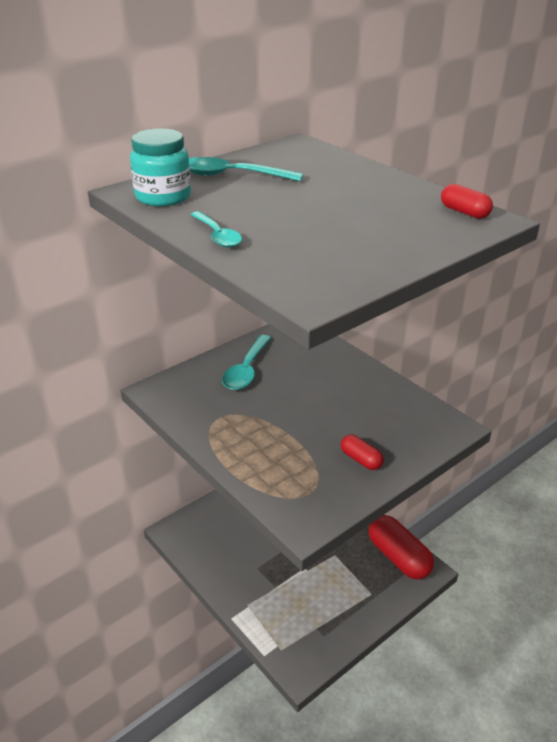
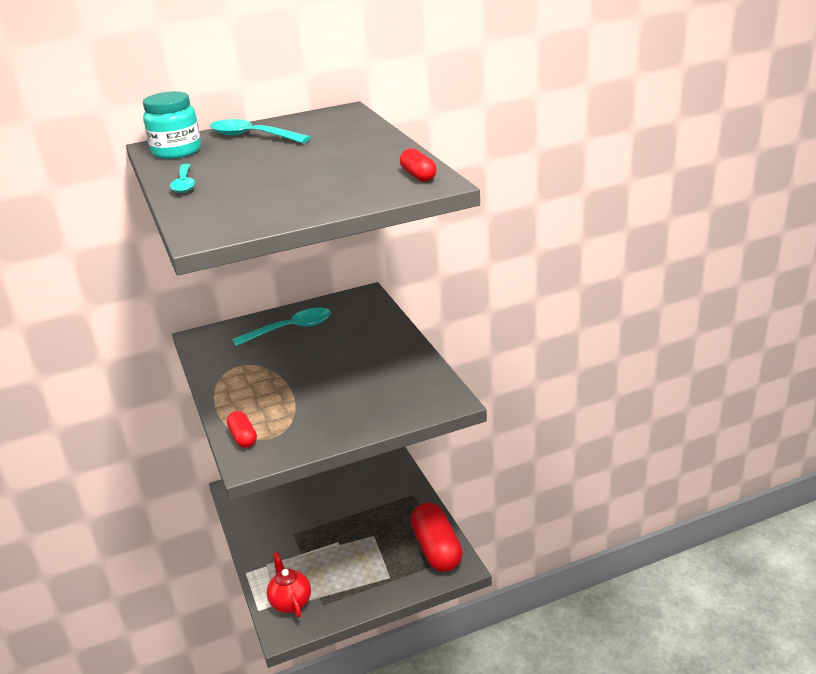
camera: 20 degrees right, 5 degrees down
(246, 370) = (291, 329): turquoise spoon -> turquoise spoon turned 150 degrees counterclockwise
(292, 640) = (290, 602): none -> red teapot
(361, 459) = (338, 416): red capsule -> red capsule (243, 437)

